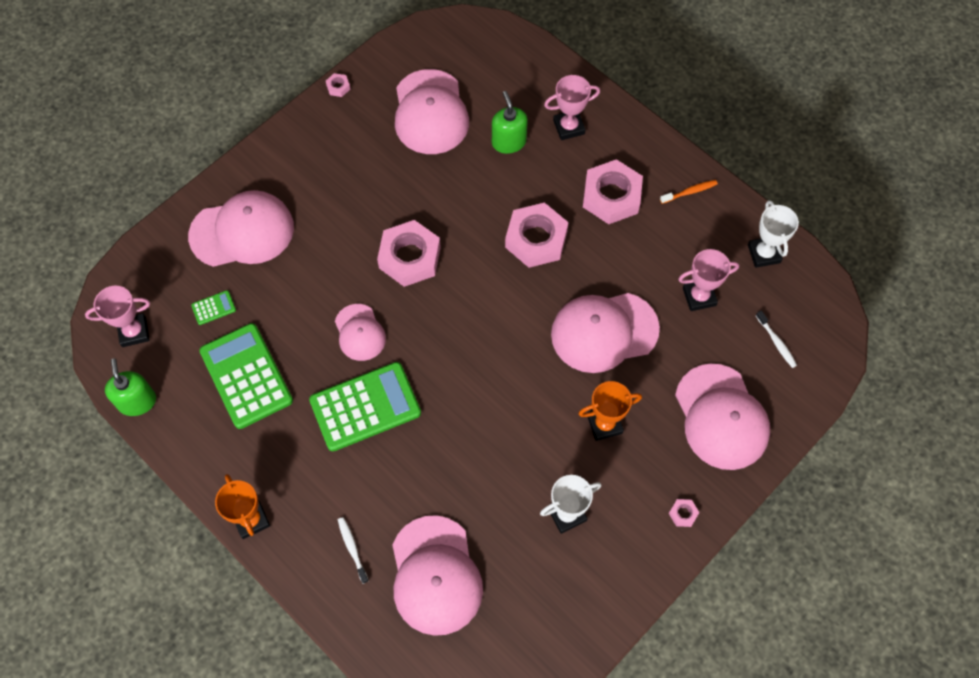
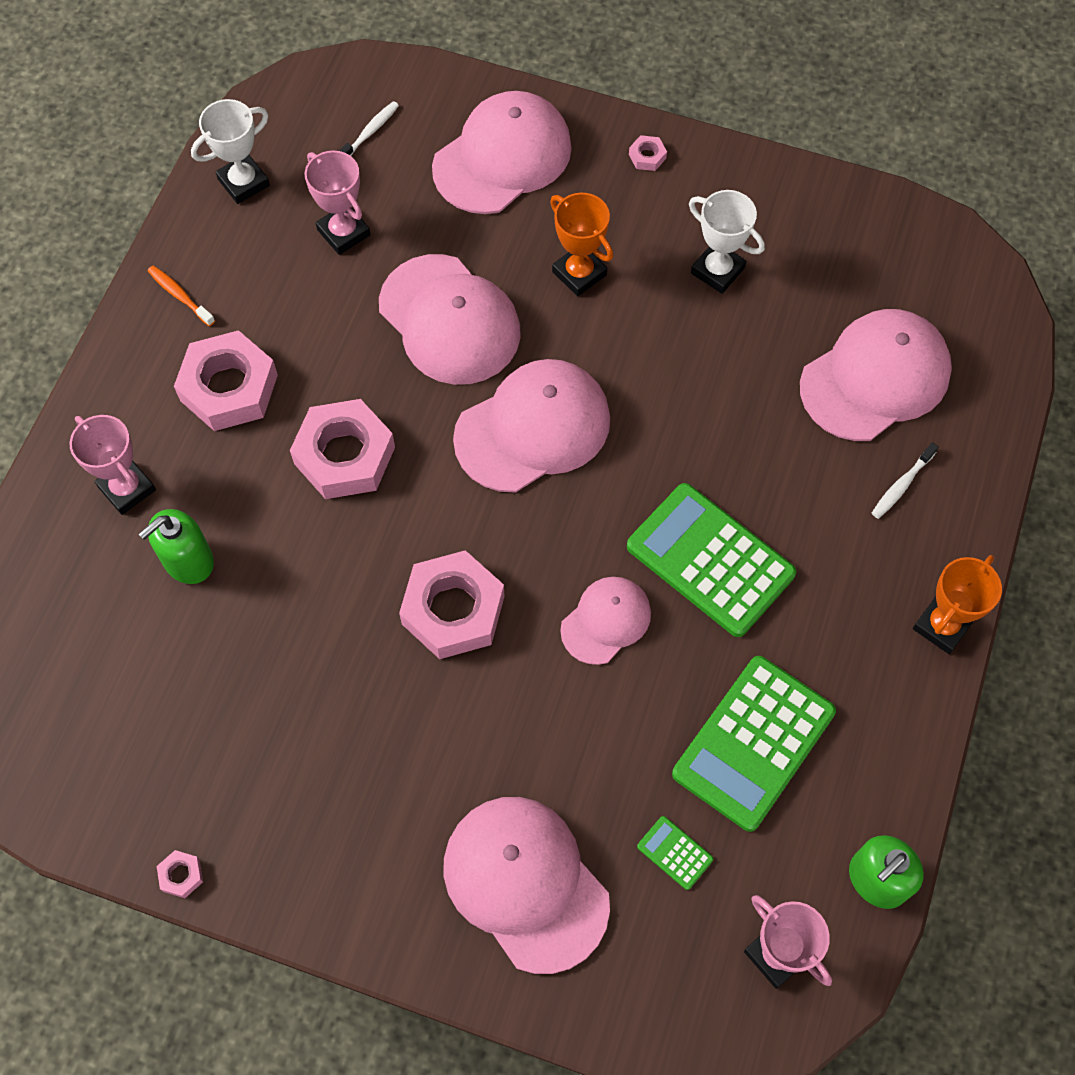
camera: 115 degrees left, 0 degrees up
(430, 112) = (177, 700): pink cap -> pink cap (533, 428)

